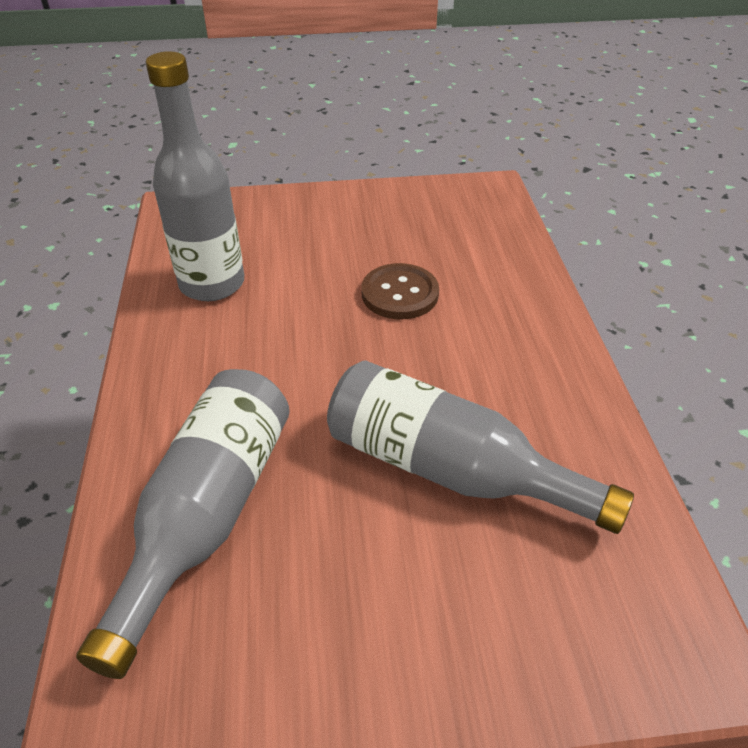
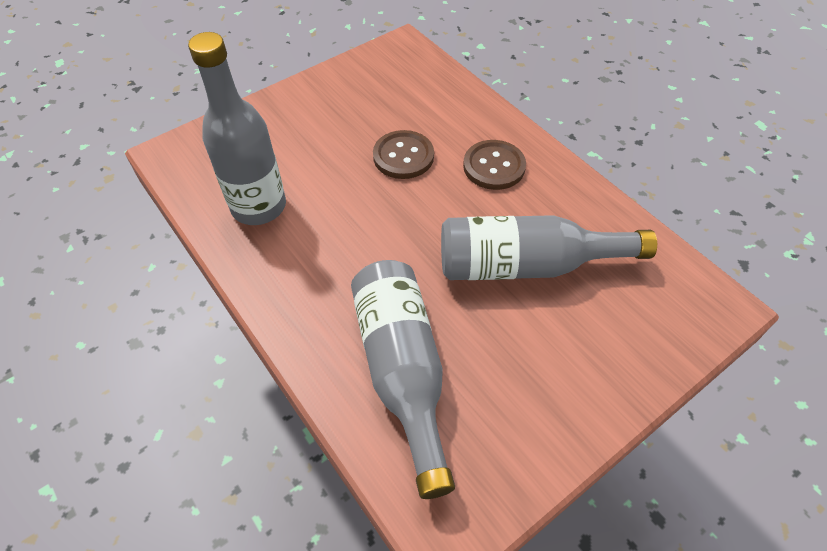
camera: 30 degrees left, 10 degrees up
(497, 344) = (494, 166): none -> brown button

